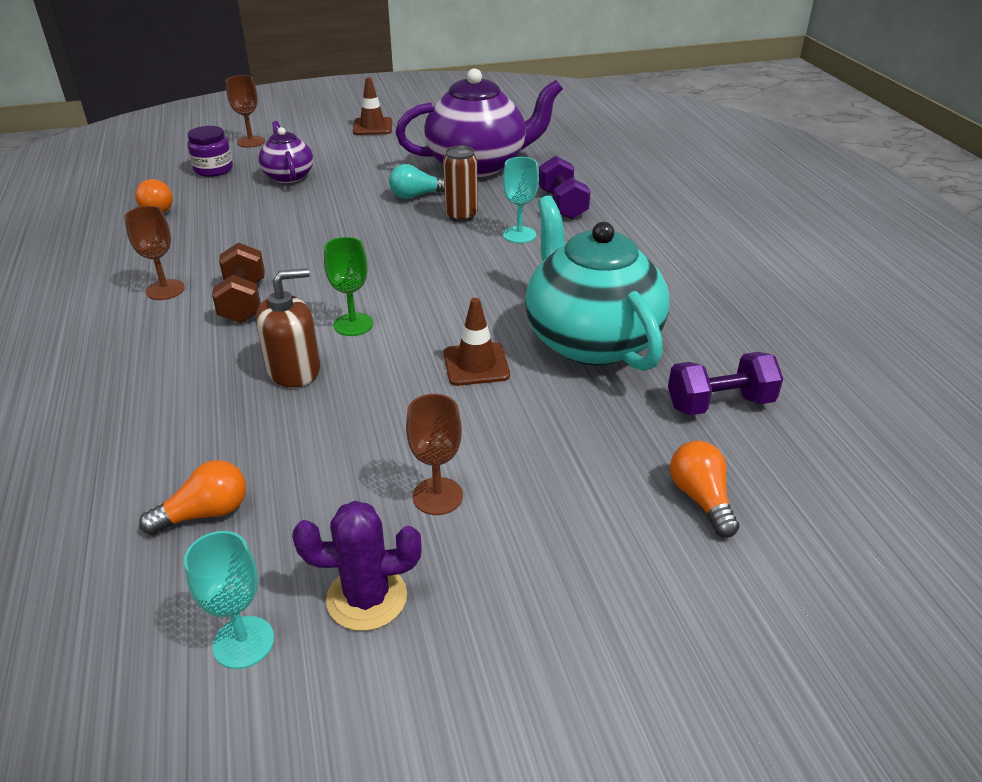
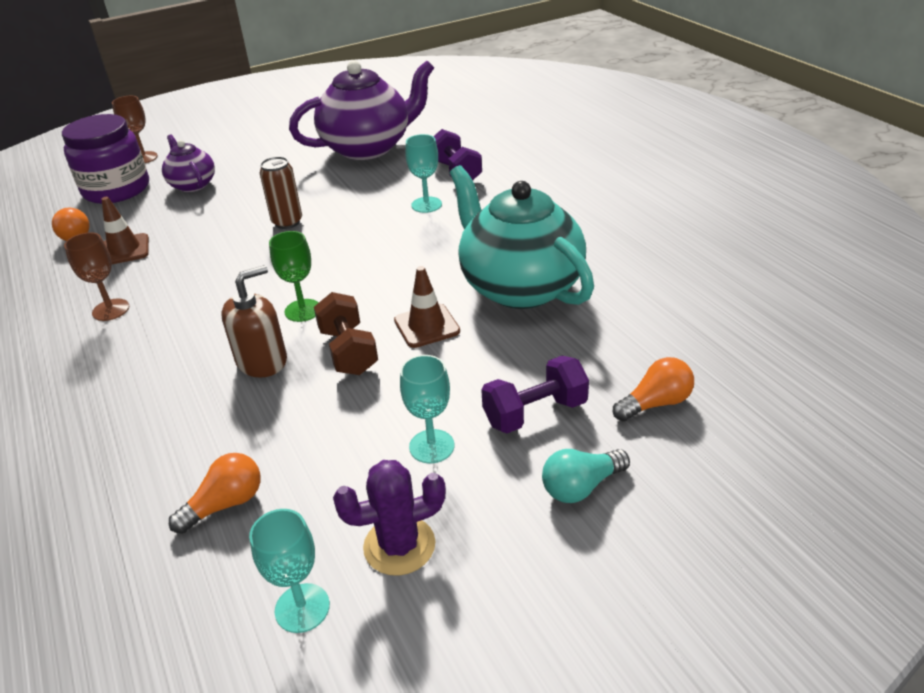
camera: 10 degrees left, 0 degrees up
(213, 169) = (116, 189): purple jar -> purple jar, size x1.79
(244, 302) = (192, 308): brown dumbbell -> brown dumbbell (348, 351)
(372, 127) = (257, 127): brown traffic cone -> brown traffic cone (124, 250)
(417, 195) = (321, 184): turquoise light bulb -> turquoise light bulb (581, 486)
(437, 496) = (431, 446): brown goblet -> turquoise goblet
(461, 216) = (368, 196): brown can -> brown can (287, 222)
(701, 499) = (655, 403): orange light bulb -> orange light bulb turned 90 degrees clockwise
(719, 404) = (645, 321): purple dumbbell -> purple dumbbell (535, 413)

